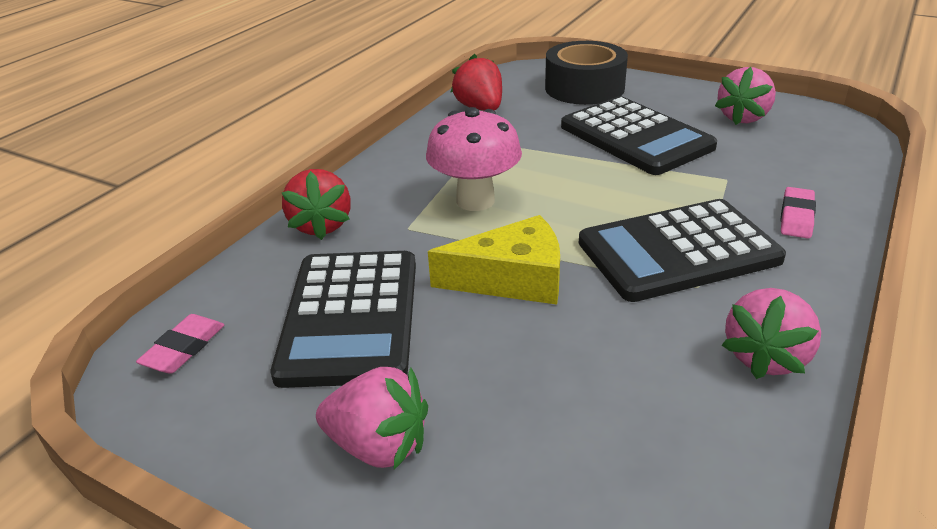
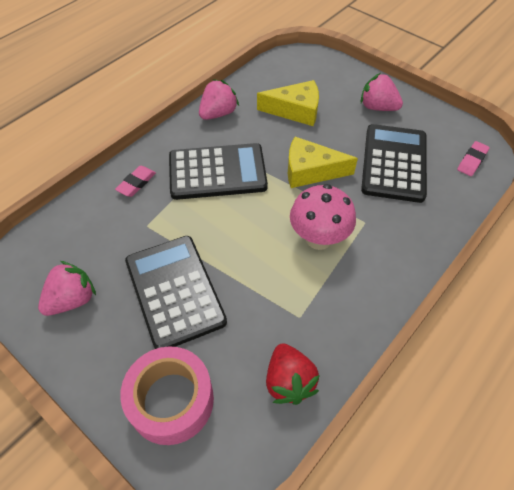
camera: 170 degrees left, 20 degrees up
(321, 225) = (421, 235): red strawberry -> none
(584, 88) = (171, 400): black tape -> pink tape
(589, 397) = (295, 110): none -> yellow cheese

